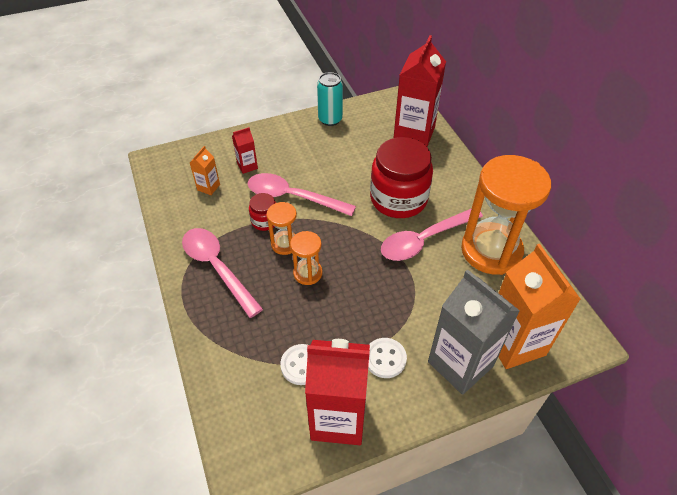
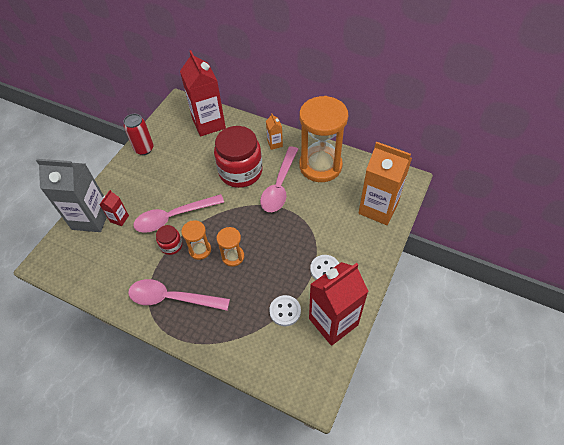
camera: 40 degrees left, 5 degrees up
(208, 187) = (107, 252): orange carton -> orange carton (275, 144)
(330, 119) = (144, 149): turquoise can -> red can
(460, 364) = (364, 240): grey carton -> grey carton (91, 218)

